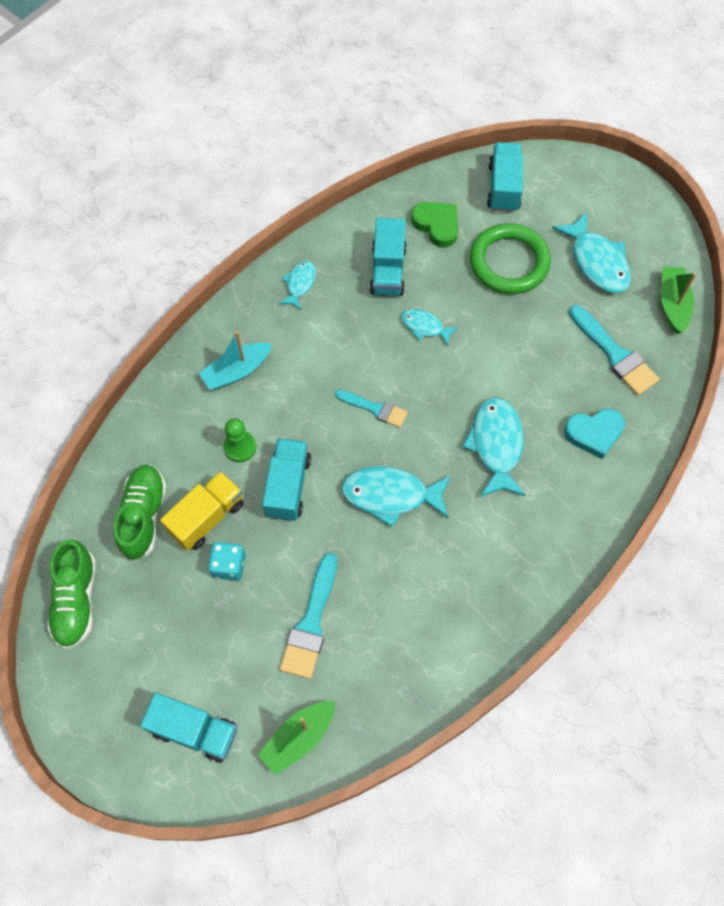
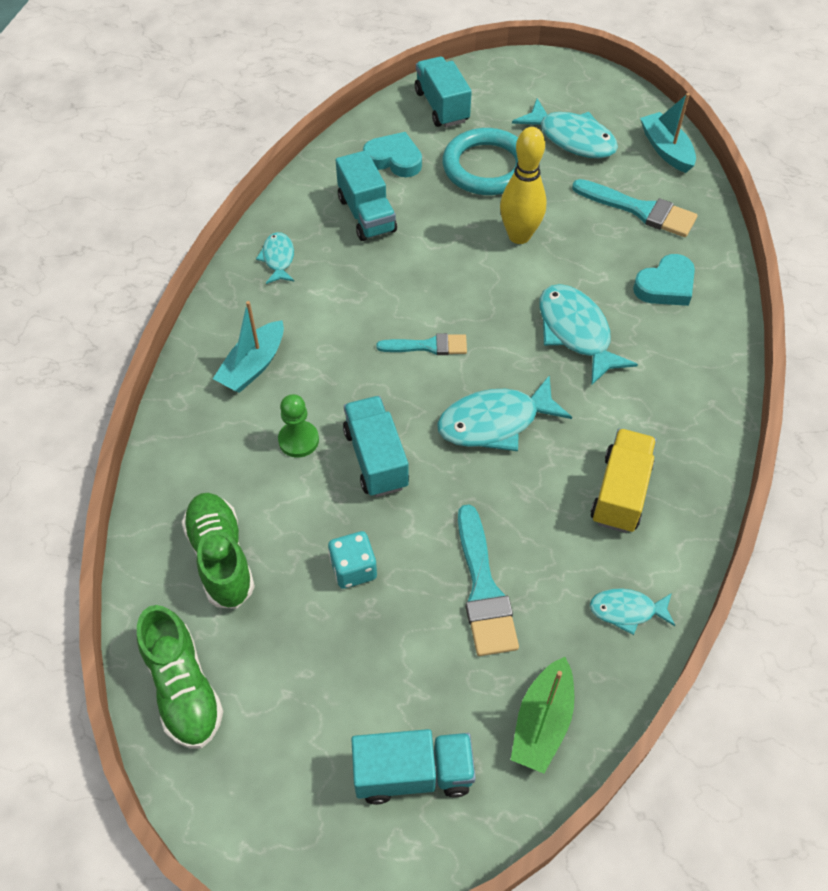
camera: 25 degrees left, 10 degrees down
(206, 517) = (299, 528): yellow truck -> yellow truck (620, 492)
(425, 327) = (436, 252): turquoise fish -> turquoise fish (627, 611)
(437, 225) = (394, 159): green heart -> turquoise heart
(499, 339) = (519, 236): none -> yellow bowling pin
(509, 262) = (487, 167): green ring -> turquoise ring
(673, 304) = (666, 150): green boat -> turquoise boat

